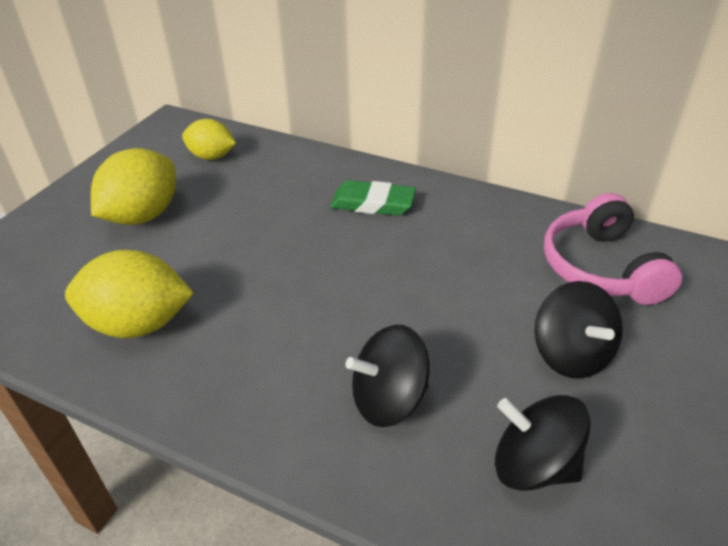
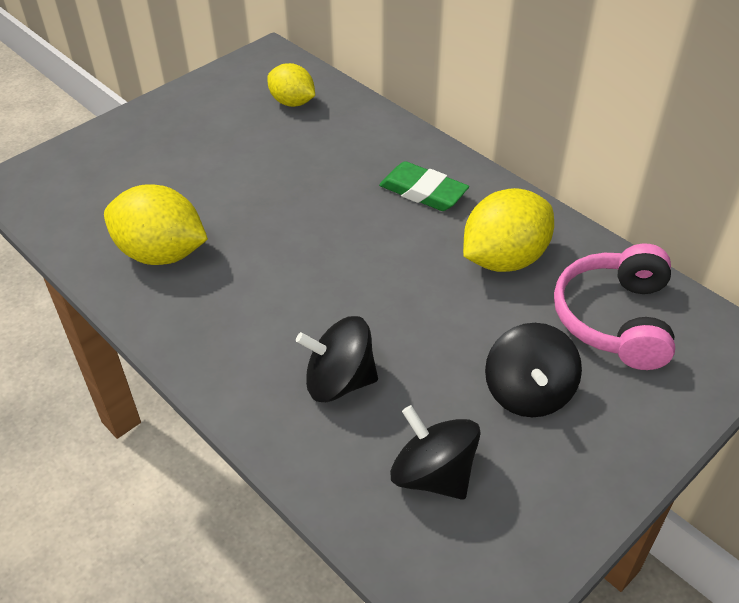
camera: 20 degrees right, 5 degrees up
(143, 215) = (205, 150): yellow lemon -> yellow lemon (504, 259)

